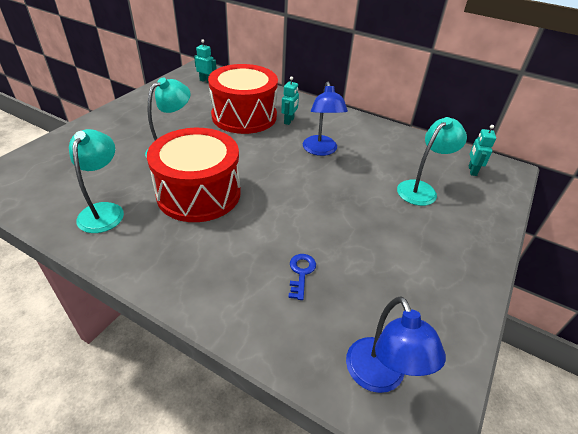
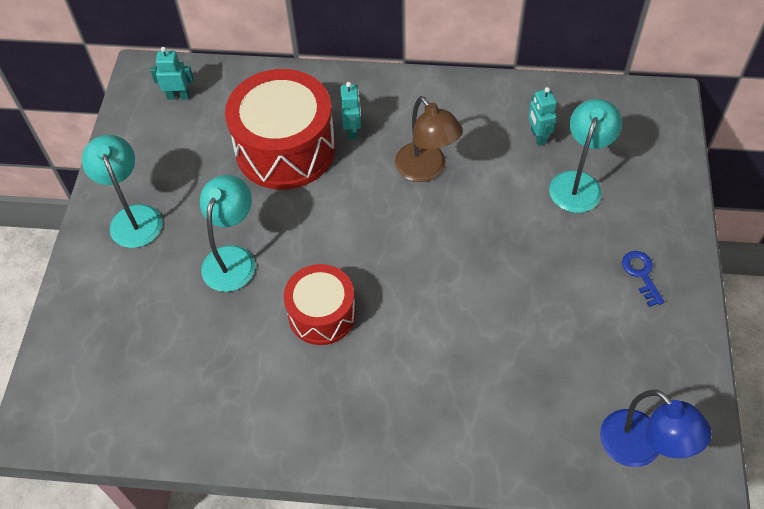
camera: 20 degrees left, 15 degrees up
(104, 211) = (229, 395): turquoise lamp -> turquoise lamp (133, 217)
(199, 193) = (322, 314): red drum -> red drum, size x0.60
(301, 273) = (507, 370): blue key -> blue key (641, 274)
(321, 150) = (426, 170): blue lamp -> brown lamp
(472, 170) = (623, 122): turquoise robot -> turquoise robot (537, 136)

